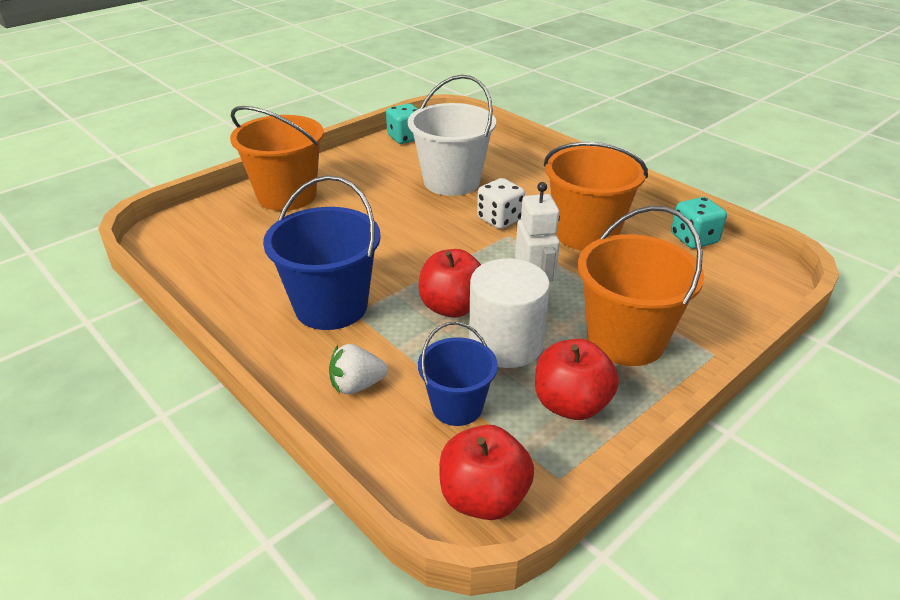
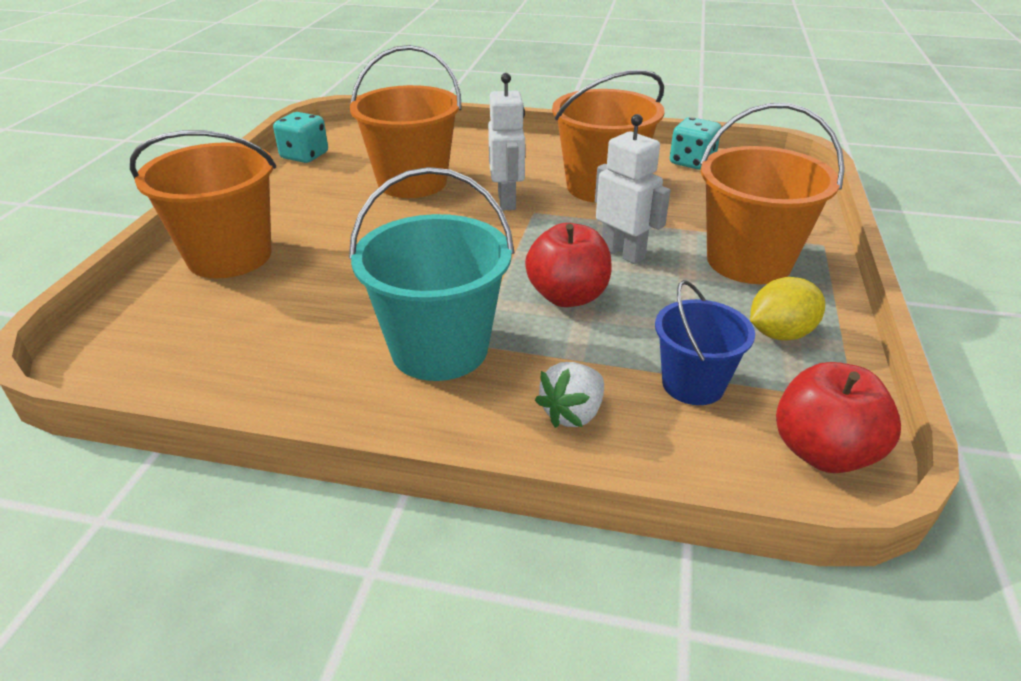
camera: 35 degrees left, 0 degrees up
(331, 306) = (439, 349): blue bucket -> turquoise bucket
(451, 181) = (412, 182): white bucket -> orange bucket
(500, 219) = (507, 201): white dice -> white robot
(506, 343) = (659, 307): white cylinder -> none
(571, 404) = (780, 333): red apple -> yellow lemon

